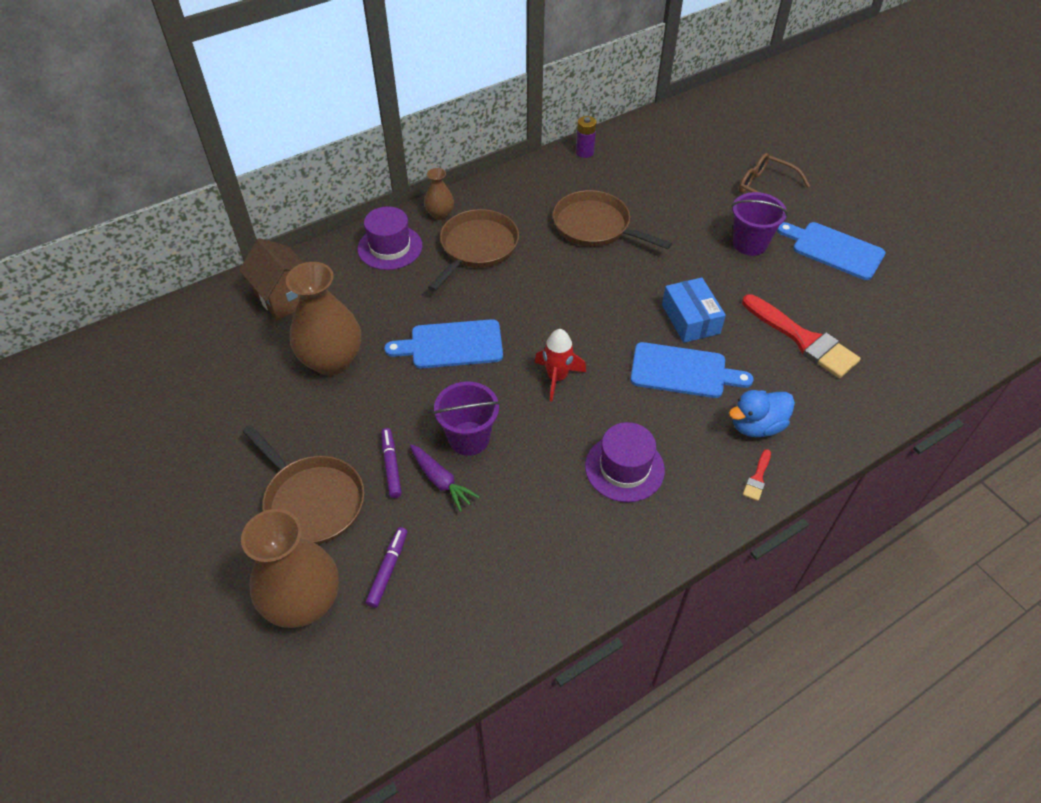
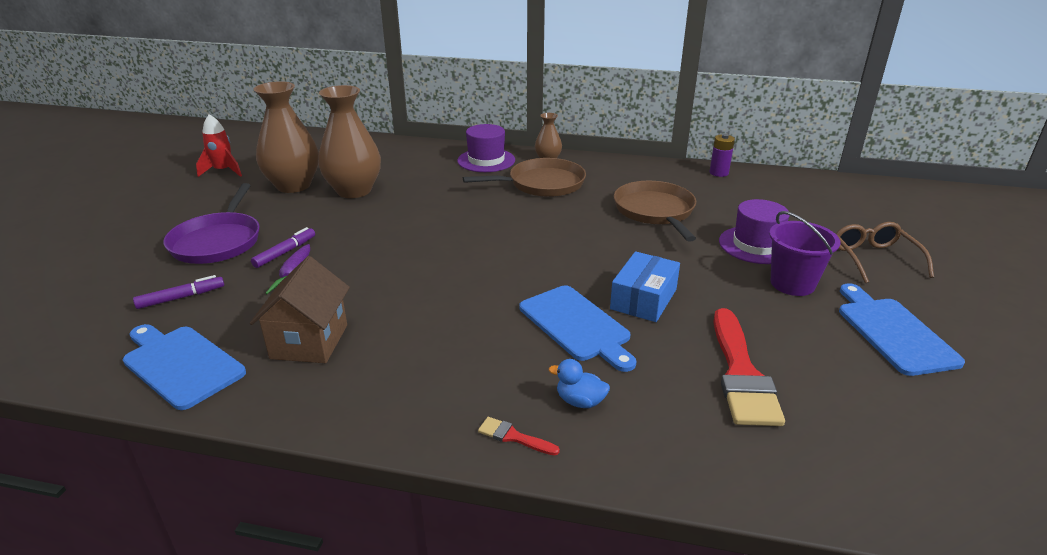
camera: 45 degrees right, 20 degrees down
(285, 297) = (385, 154): brown house -> brown house (309, 341)
(304, 602) = (119, 281): brown vase -> brown vase (293, 185)
(312, 501) = (218, 241): brown pan -> purple pan
(452, 345) = (434, 219): blue cutting board -> blue cutting board (181, 364)
(469, 438) = (352, 267): purple bucket -> none
(557, 377) = (469, 272): red rocket -> red rocket (223, 171)
(624, 468) = (417, 351): purple hat -> purple hat (756, 245)
(756, 426) = (580, 401): blue duck -> blue duck, size x0.63
(757, 478) = (513, 437): red brush -> red brush turned 45 degrees clockwise

